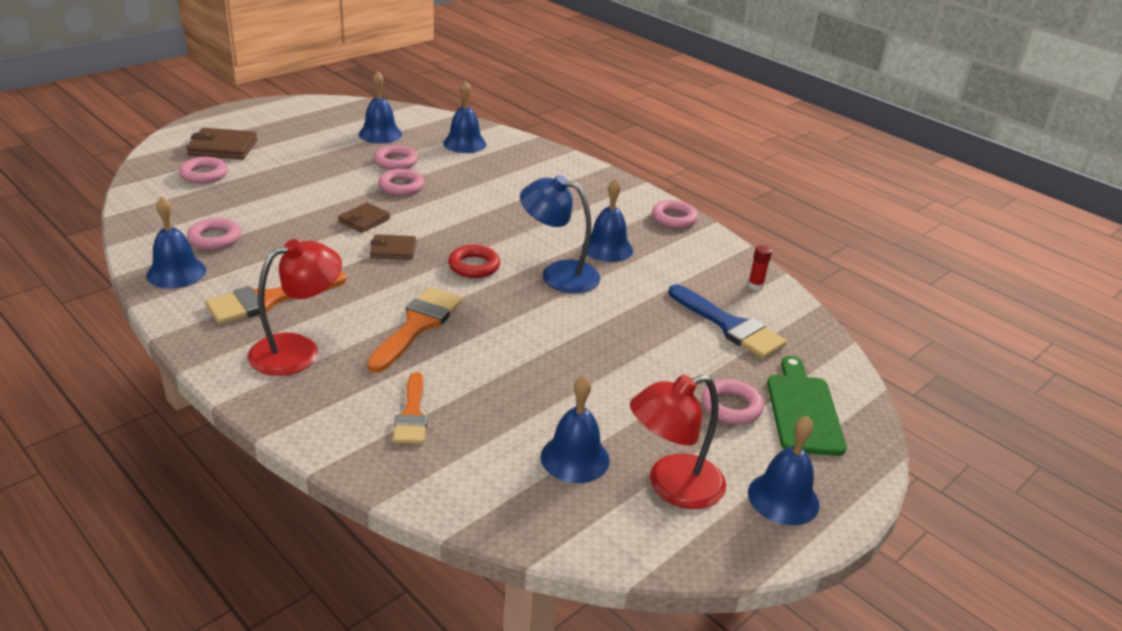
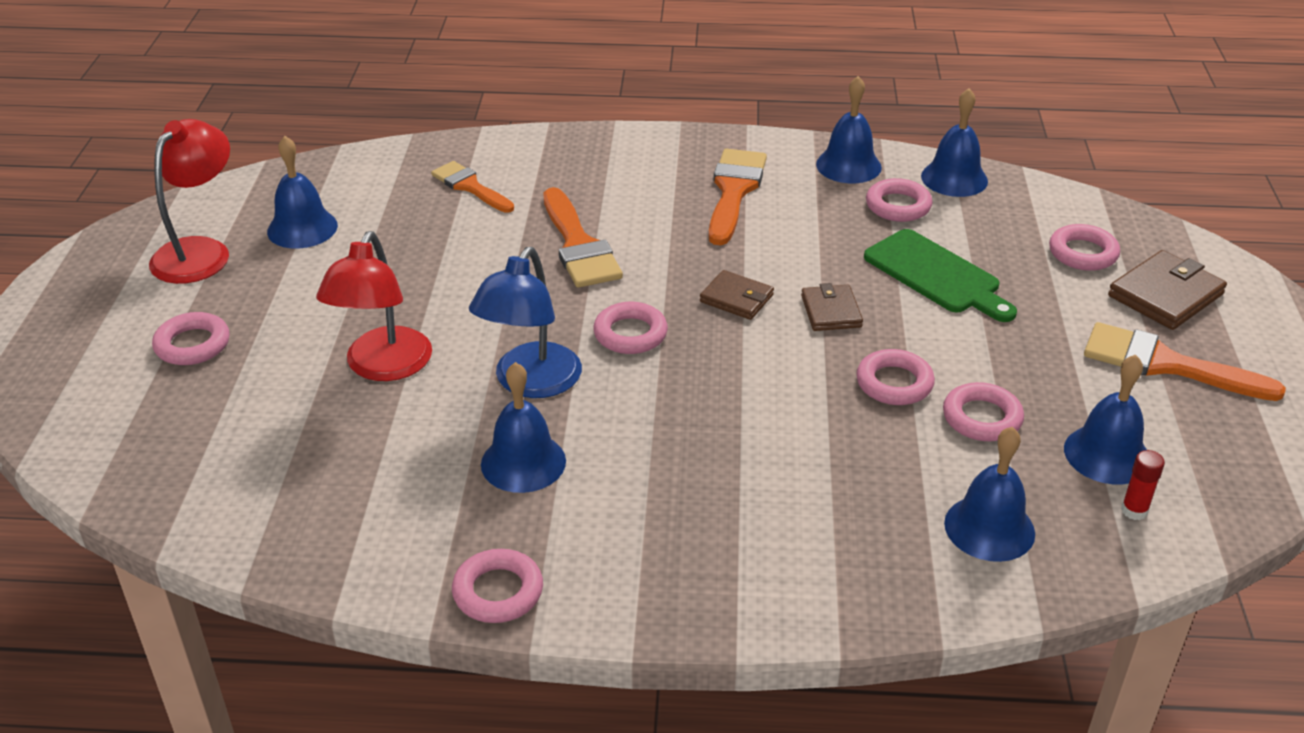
camera: 140 degrees right, 5 degrees up
(290, 136) = (1166, 364): none -> orange brush
(298, 350) = (632, 175): red lamp -> red lamp (383, 367)
(393, 250) = (736, 298): brown wallet -> brown wallet turned 75 degrees clockwise
(474, 266) = (630, 334): red ring -> pink ring
(558, 274) = (530, 383): blue lamp -> blue lamp turned 135 degrees clockwise
(729, 326) = (262, 440): blue brush -> none
(755, 286) = (271, 530): red glue stick -> red glue stick (1134, 510)
(783, 498) = (92, 293): blue bell -> blue bell (954, 178)
(803, 410) = (110, 384): green cutting board -> green cutting board (936, 275)

